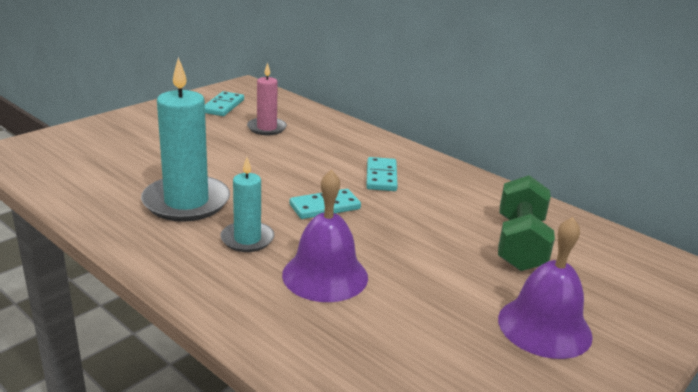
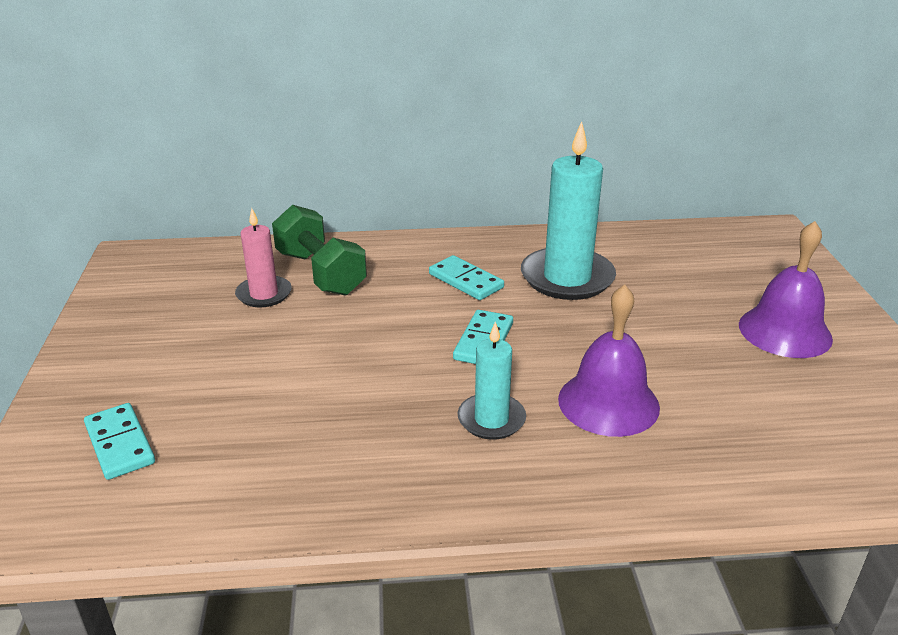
camera: 45 degrees left, 5 degrees up
(186, 202) = (362, 427): turquoise candle -> turquoise candle (567, 278)
(223, 106) = (160, 296): turquoise domino -> turquoise domino (119, 444)
(520, 244) = (660, 276): green dumbbell -> green dumbbell (321, 273)

